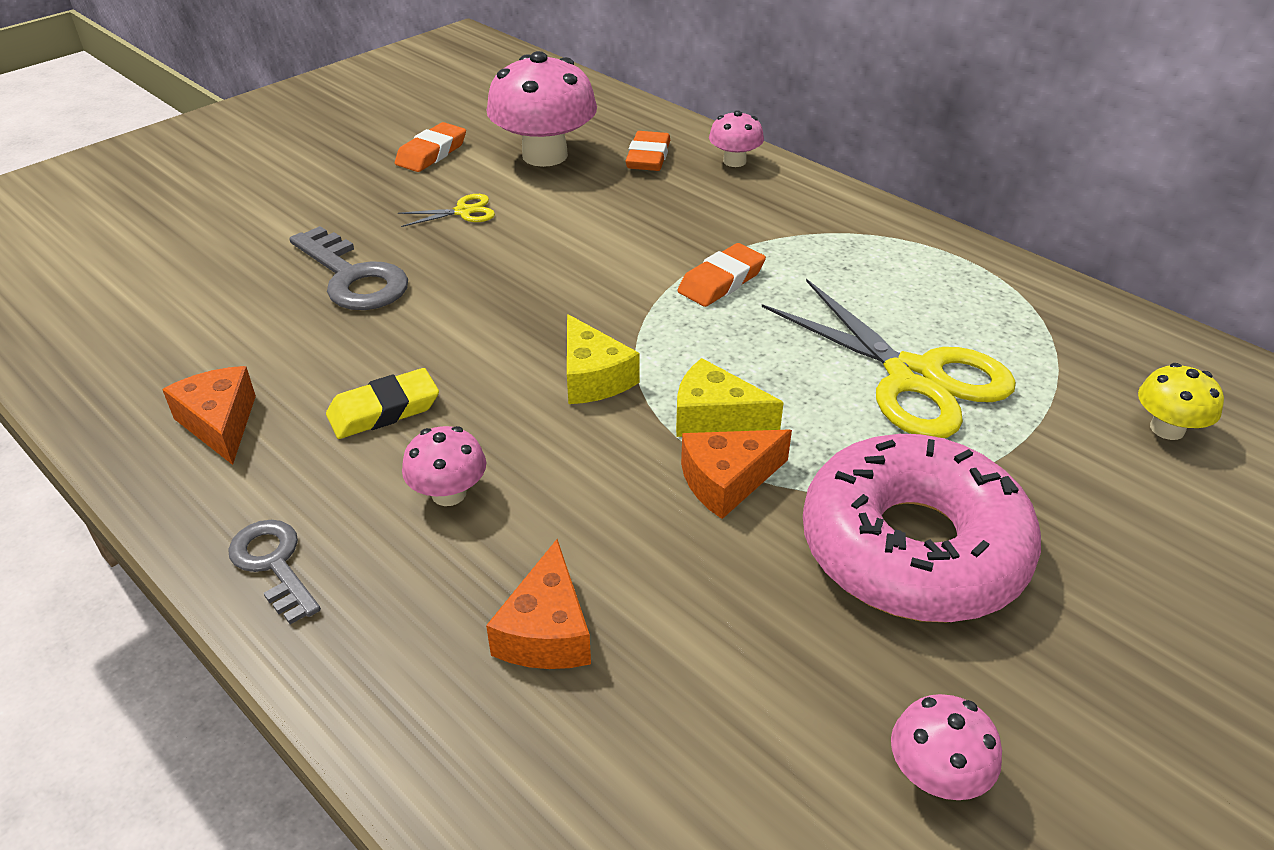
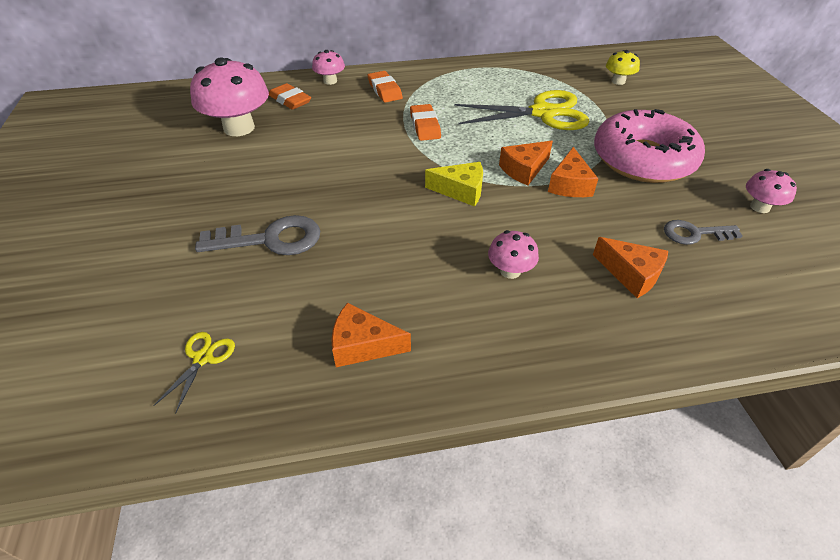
camera: 55 degrees left, 5 degrees up
(274, 565) = (517, 358): grey key -> grey key (695, 233)
(384, 410) = (418, 270): yellow eraser -> none
(431, 153) = (173, 163): orange eraser -> orange eraser (385, 90)
(463, 212) = (257, 175): yellow scissors -> yellow scissors (203, 358)
(715, 417) = (524, 170): yellow cheese -> orange cheese

